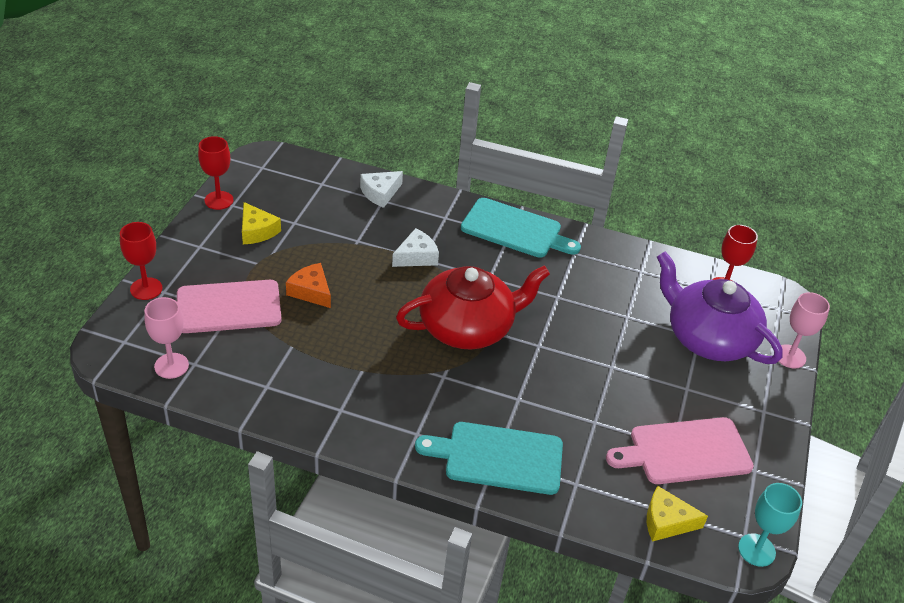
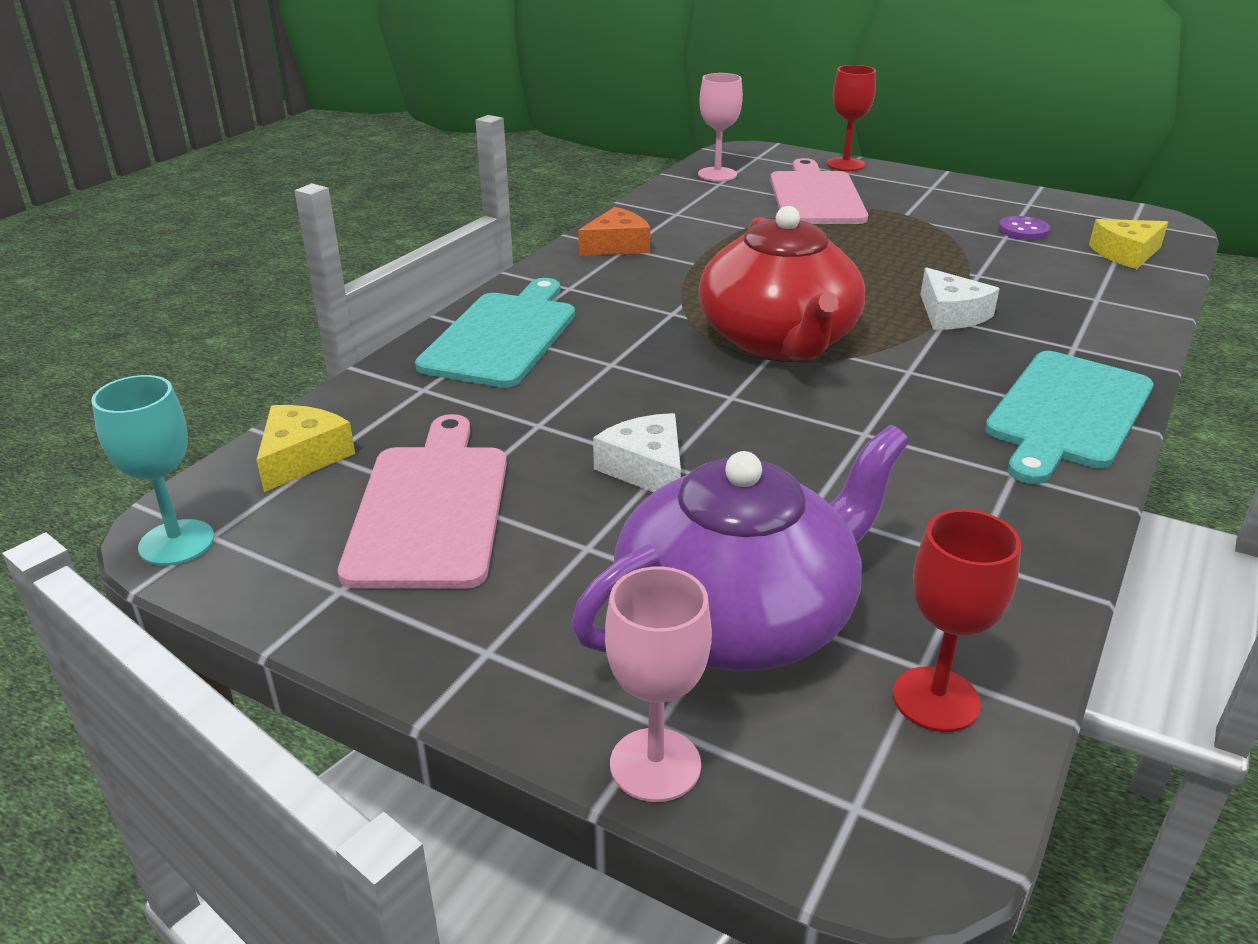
camera: 105 degrees right, 10 degrees down
(219, 200) = (1035, 197): red goblet -> none
(257, 231) = (976, 215): yellow cheese -> yellow cheese (1126, 254)
(282, 214) = (1023, 230): none -> purple button
(311, 291) = (852, 241): orange cheese -> orange cheese (617, 246)
(380, 193) = (1117, 298): white cheese -> white cheese (646, 469)

